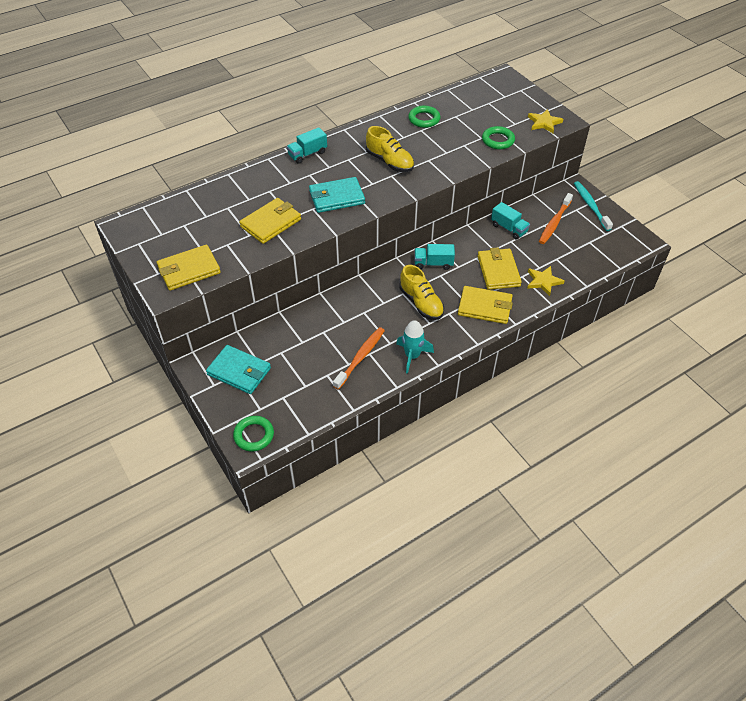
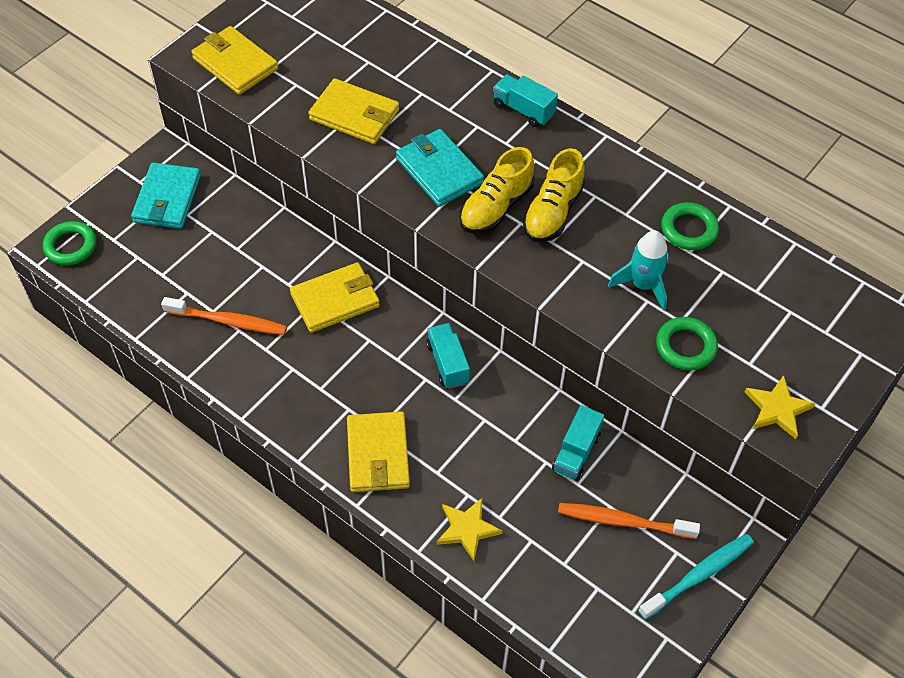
camera: 70 degrees right, 5 degrees up
(412, 356) = (249, 382): turquoise rocket -> turquoise rocket (642, 285)
(421, 303) = (357, 368): yellow shoe -> yellow shoe (496, 207)
(498, 271) = (466, 457): yellow wallet -> yellow wallet (335, 300)

